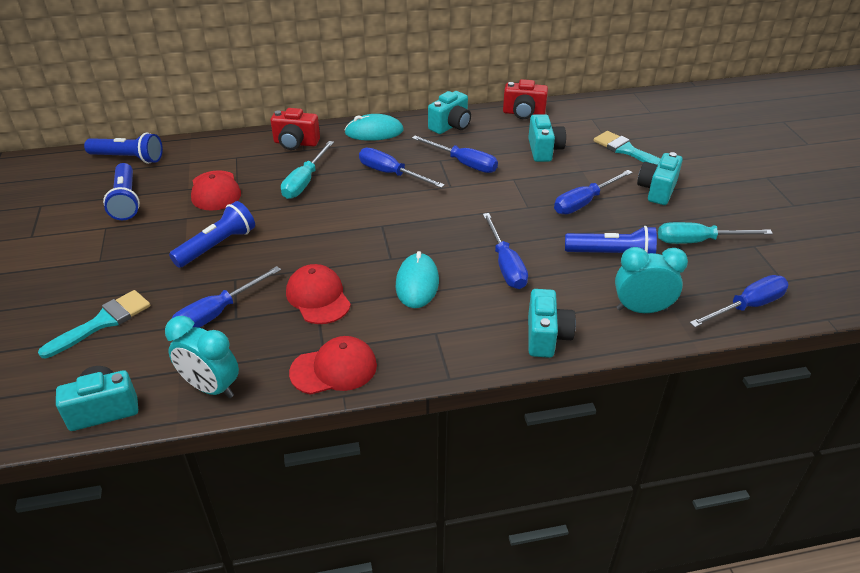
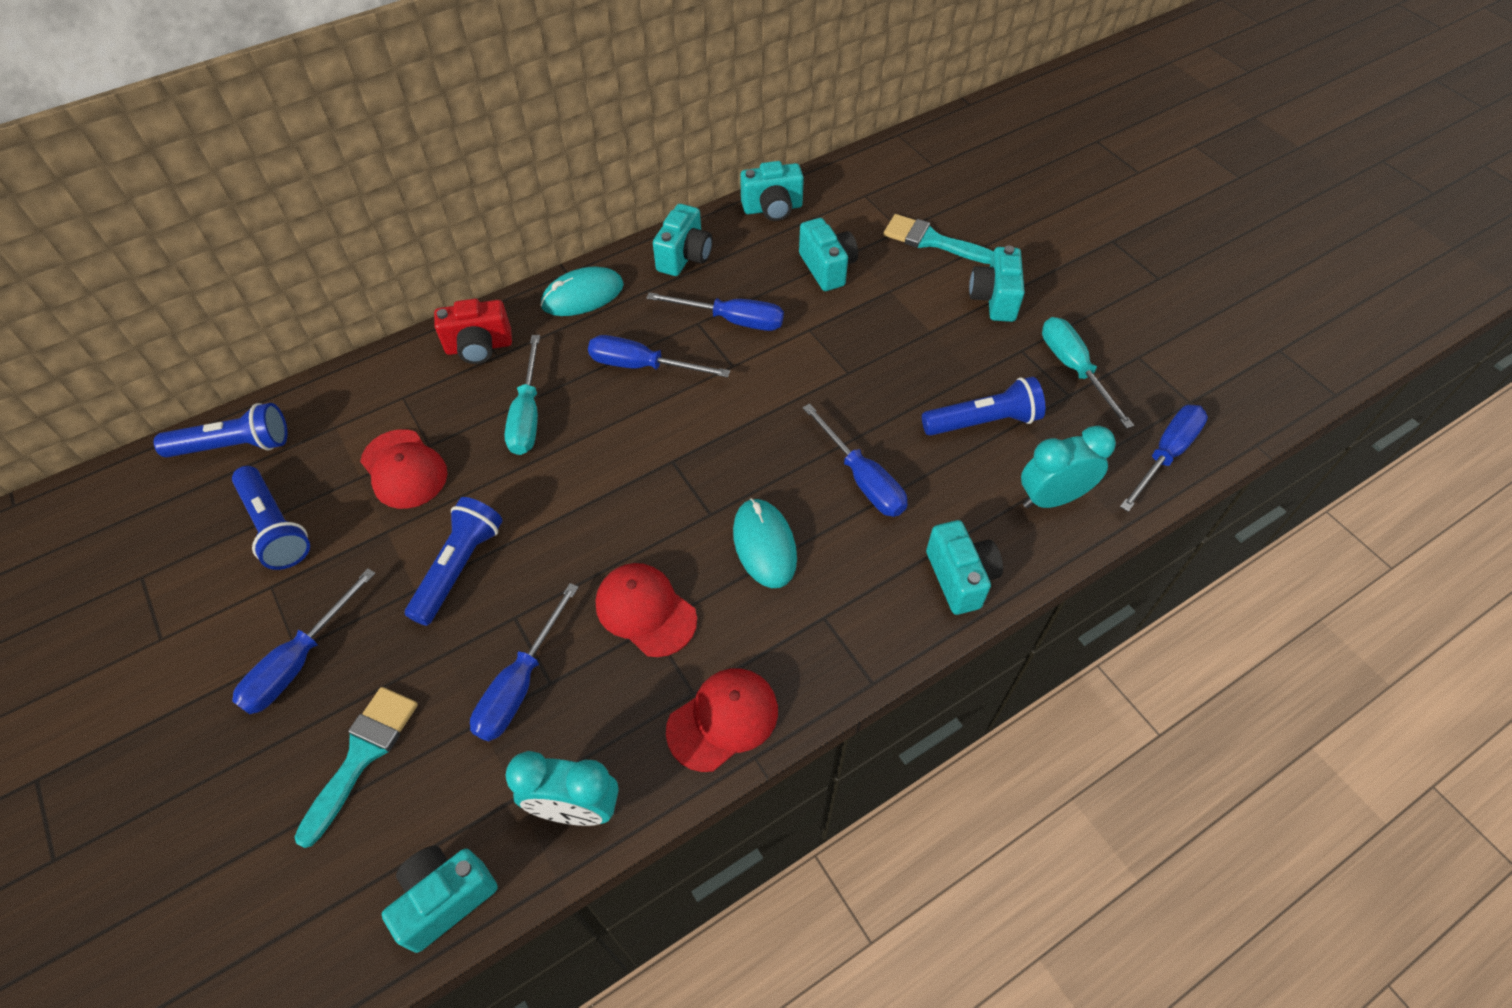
camera: 20 degrees left, 15 degrees up
(523, 113) = (772, 208): red camera -> turquoise camera
(584, 202) = (915, 344): blue screwdriver -> blue screwdriver (299, 661)
(698, 241) = (1074, 369): turquoise screwdriver -> turquoise screwdriver turned 90 degrees clockwise

